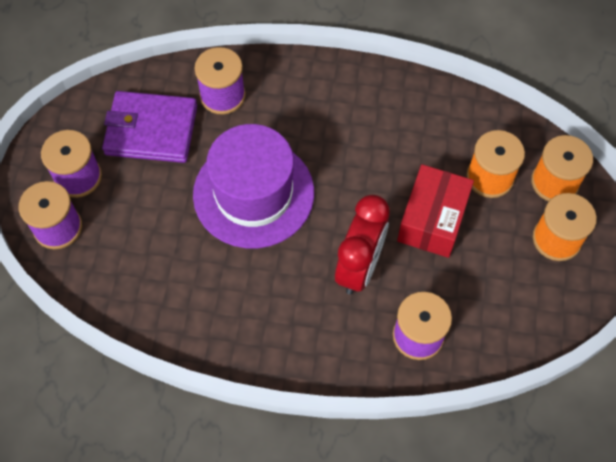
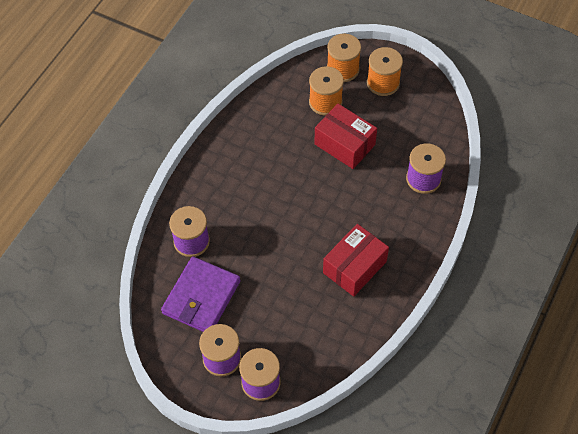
camera: 70 degrees left, 5 degrees down
(248, 286) = (354, 267): none -> red box
(253, 193) = (283, 244): purple hat -> none
(359, 267) = (363, 196): red clock -> none

